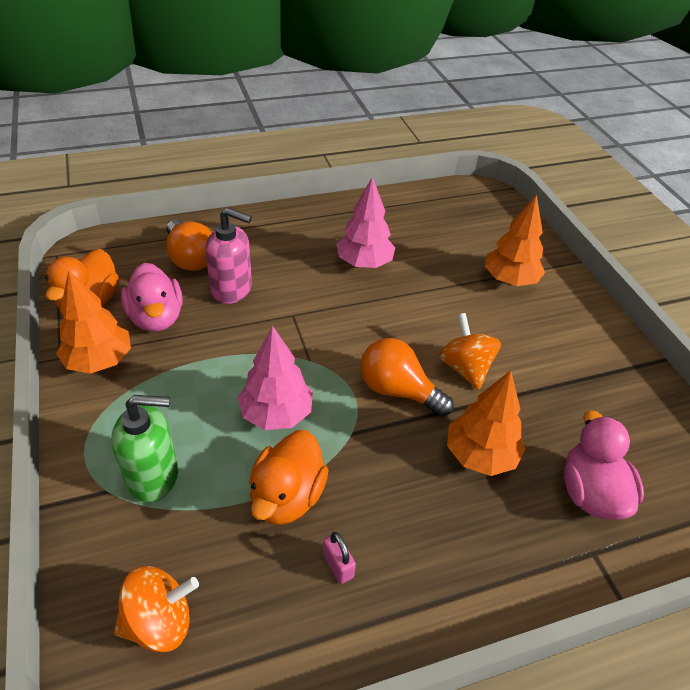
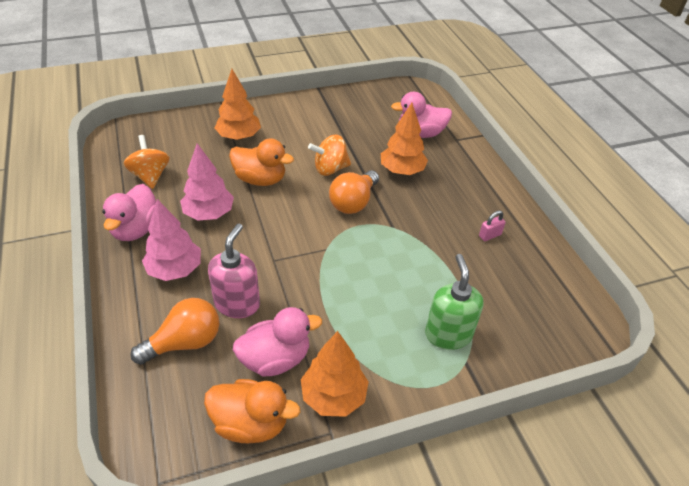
camera: 90 degrees left, 0 degrees up
(160, 622) = (548, 315): orange spinning top -> orange spinning top (150, 176)
(276, 414) = (381, 267): pink tree -> pink tree (175, 270)
(287, 496) = (449, 259): orange duck -> orange duck (260, 179)
(338, 217) = (136, 229): none -> pink duck

